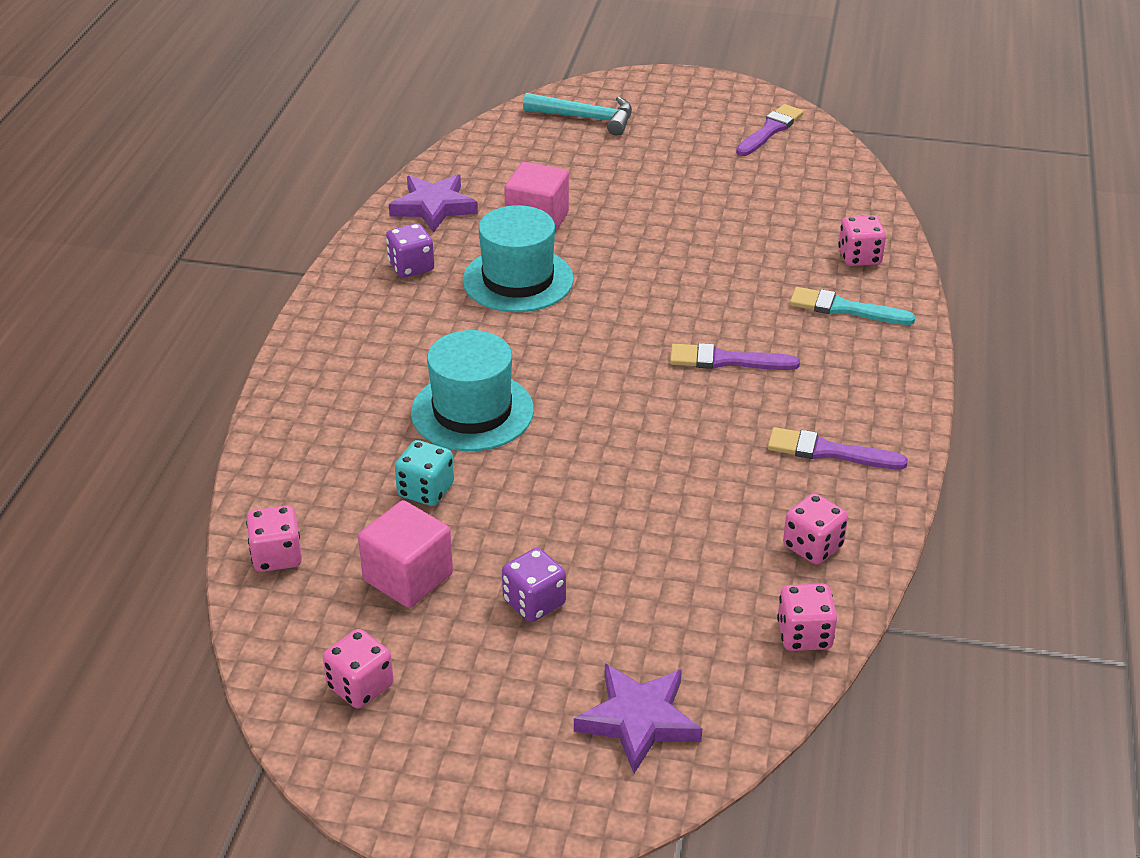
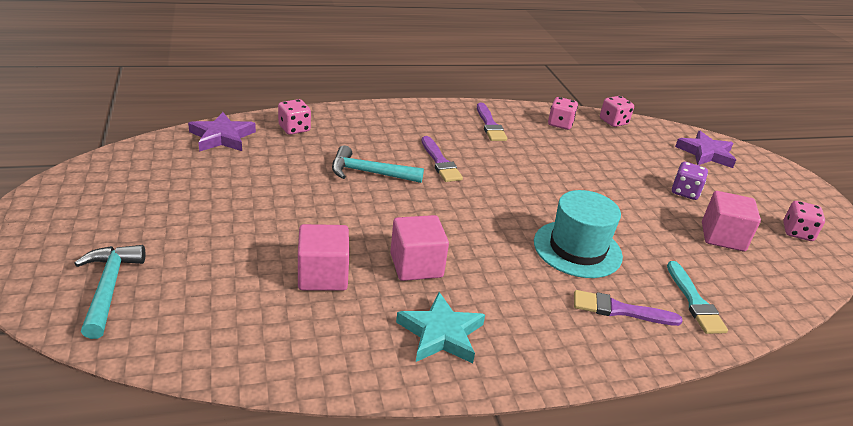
camera: 120 degrees left, 5 degrees down
(277, 556) = (775, 293): pink dice -> none
(411, 267) = (440, 334): purple dice -> turquoise star
(426, 490) = (660, 249): turquoise dice -> none
(434, 207) = (333, 351): purple star -> purple star (222, 137)
(518, 280) = (416, 265): turquoise hat -> pink cube
(720, 293) = (370, 173): none -> turquoise hammer
(770, 130) = (114, 178): purple brush -> purple brush (620, 310)
(844, 309) = (356, 129): turquoise brush -> turquoise brush (694, 301)

